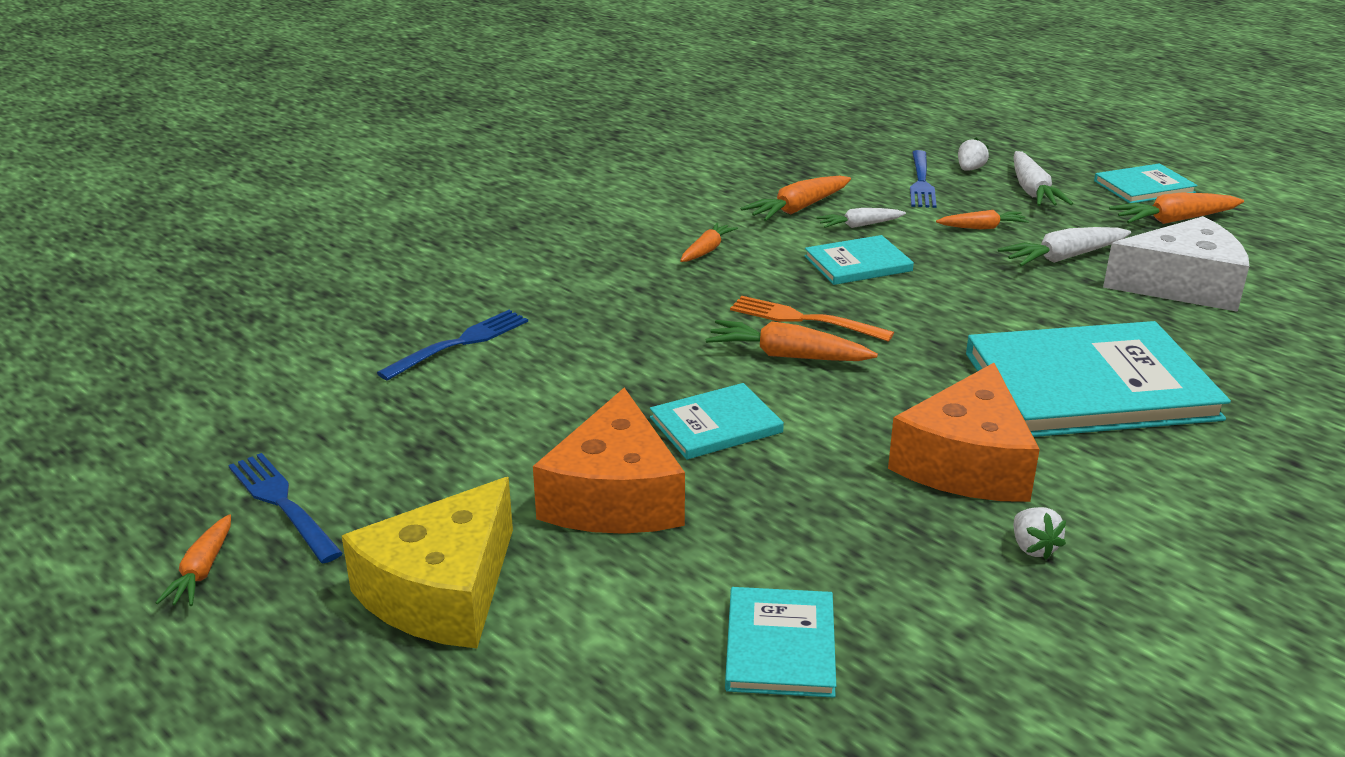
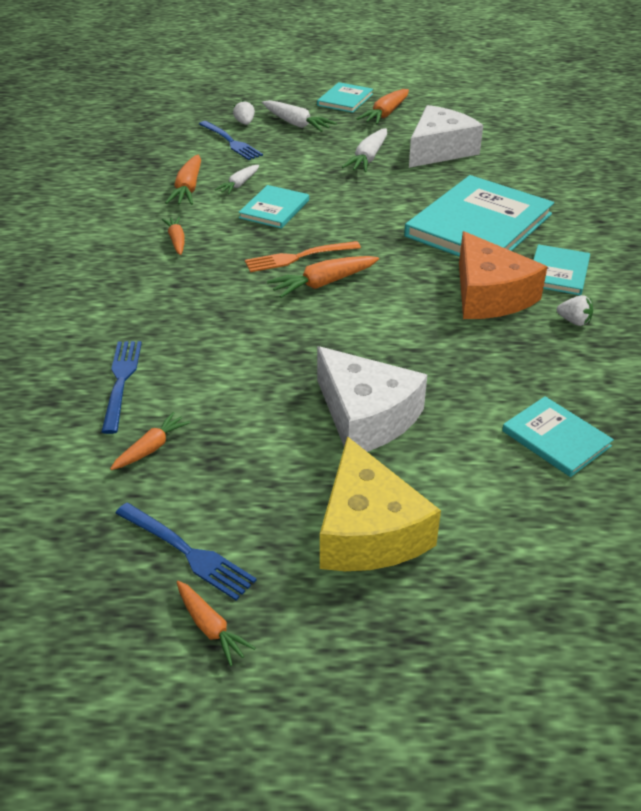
camera: 45 degrees left, 10 degrees up
(282, 504) = (187, 552): blue fork -> blue fork turned 150 degrees counterclockwise
(614, 496) = (366, 417): orange cheese -> white cheese
(715, 425) = (350, 344): turquoise book -> turquoise book (558, 272)
(982, 227) = (304, 157): orange carrot -> orange carrot (151, 448)

